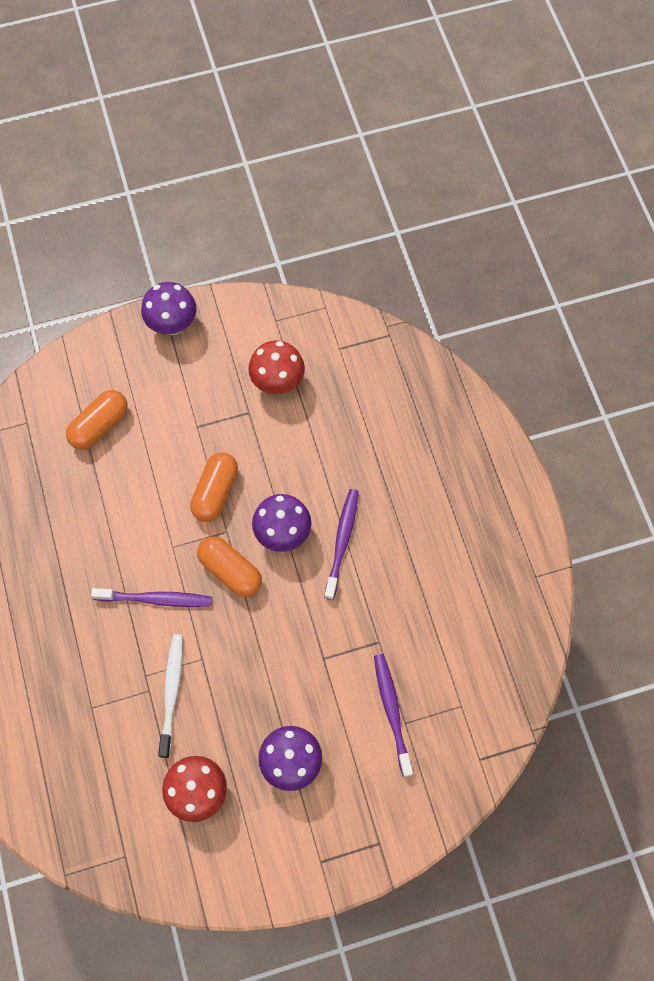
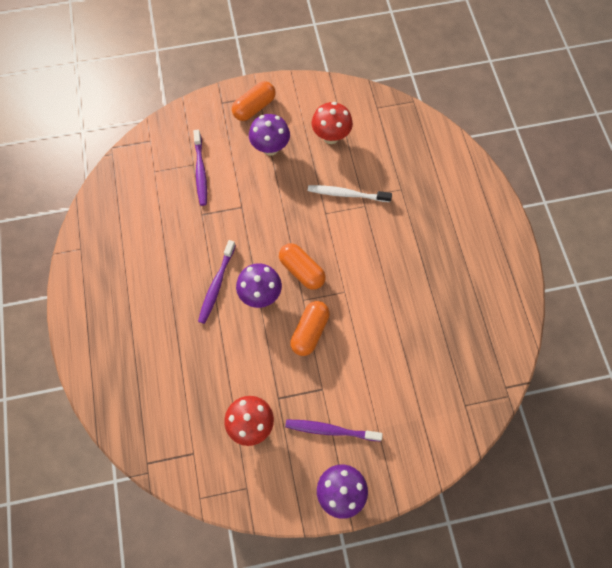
camera: 175 degrees left, 0 degrees up
(99, 426) = (403, 397): orange capsule -> orange capsule (254, 108)
(156, 599) = (357, 255): purple toothbrush -> purple toothbrush (330, 430)
(172, 692) = (346, 194): white toothbrush -> white toothbrush turned 90 degrees clockwise

